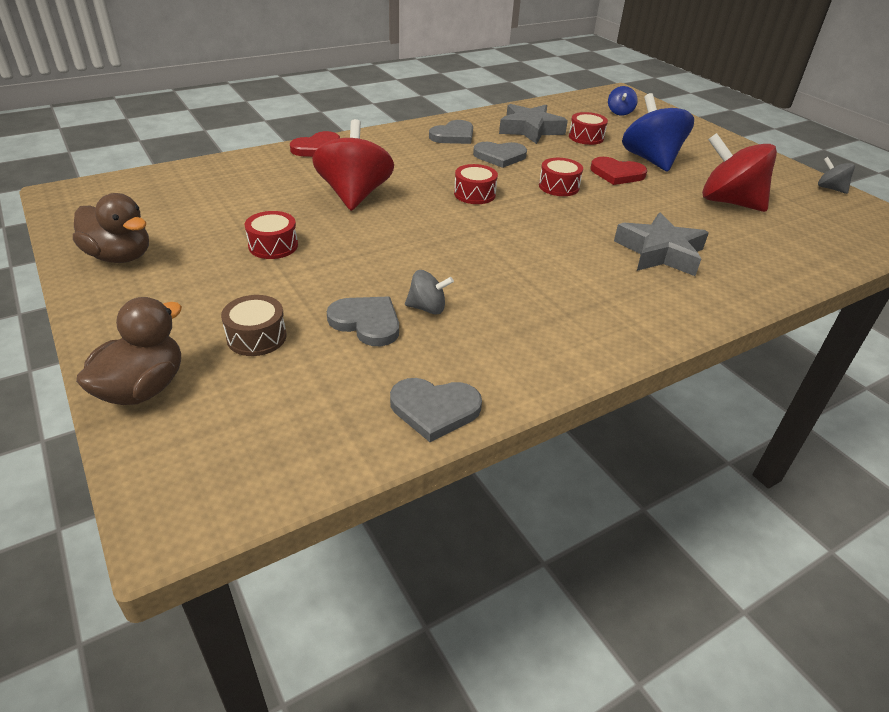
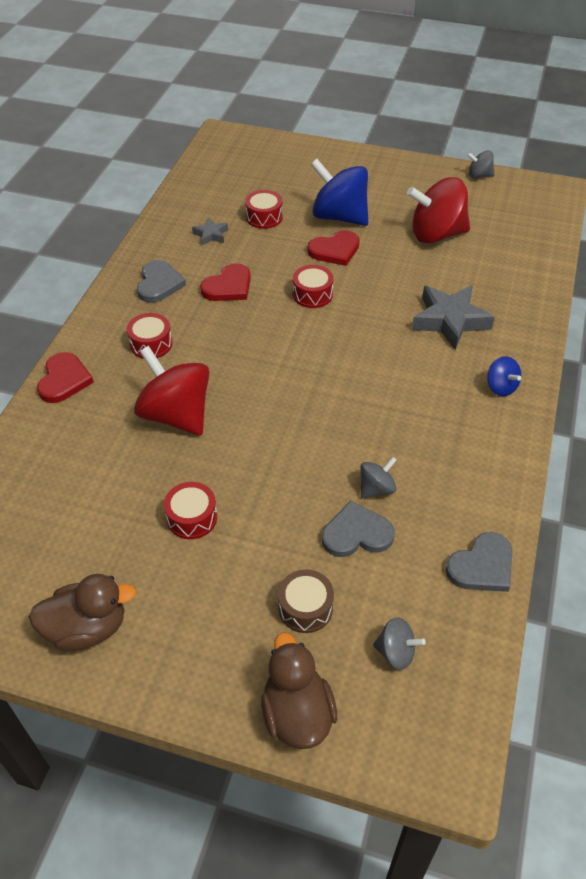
camera: 40 degrees left, 10 degrees up
(271, 409) = (396, 652): none -> grey spinning top
(474, 194) = (264, 346): red drum -> red drum (151, 344)
(500, 156) = (228, 286): grey heart -> red heart
(530, 130) = (211, 235): grey star -> grey star, size x0.50
(620, 112) = (253, 166): blue spinning top -> blue spinning top (500, 387)

